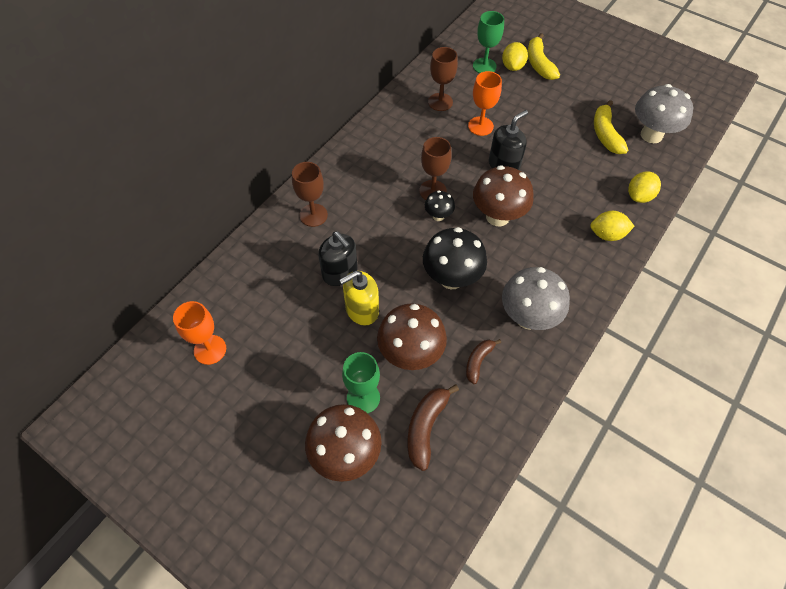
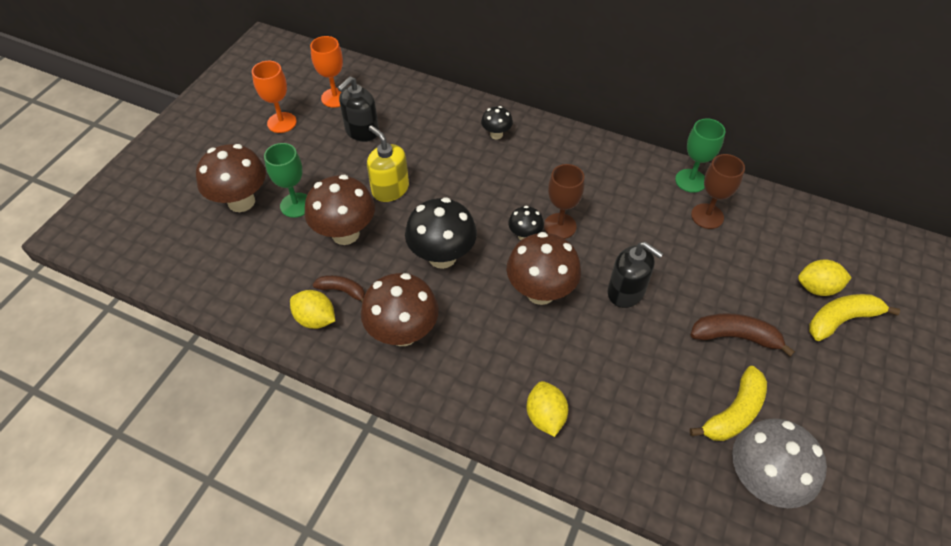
camera: 80 degrees right, 5 degrees down
(313, 215) = (496, 134): brown goblet -> black mushroom
(340, 273) = (430, 166): black soap dispenser -> black soap dispenser (362, 131)
(426, 427) = (268, 256): brown banana -> brown banana (735, 337)
(480, 126) = (683, 261): orange goblet -> orange goblet (282, 122)
(484, 66) = (799, 255): green goblet -> green goblet (690, 181)
(528, 317) = (403, 333): grey mushroom -> brown mushroom
(605, 134) = (734, 413): yellow banana -> yellow banana turned 150 degrees clockwise
(639, 196) = (627, 459): yellow lemon -> yellow lemon (315, 319)

